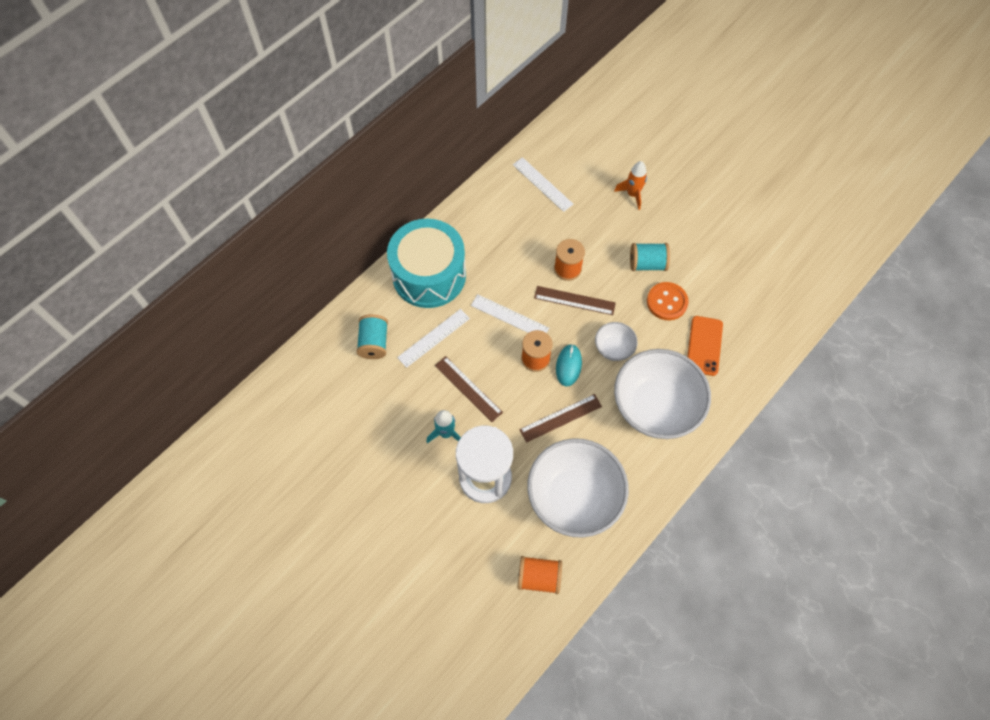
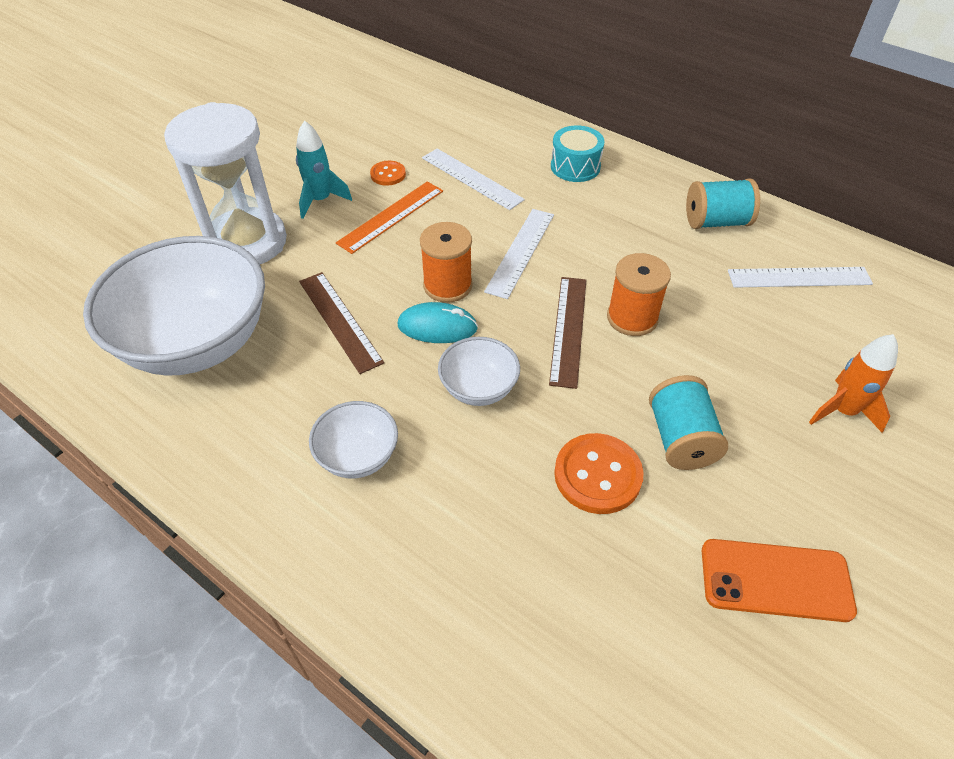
camera: 85 degrees right, 15 degrees down
(374, 343) = (457, 129): turquoise spool -> turquoise spool (716, 222)
(422, 390) = (388, 174): none -> orange button
(429, 275) = (575, 166): turquoise drum -> turquoise drum, size x0.45
(468, 388) = (391, 216): brown ruler -> orange ruler
(538, 577) = (77, 307): orange spool -> none
(542, 184) = (799, 277): white ruler -> white ruler turned 45 degrees clockwise
(655, 407) = (358, 456): white bowl -> white bowl, size x0.46
(704, 346) = (503, 547): orange phone -> orange phone (775, 580)

